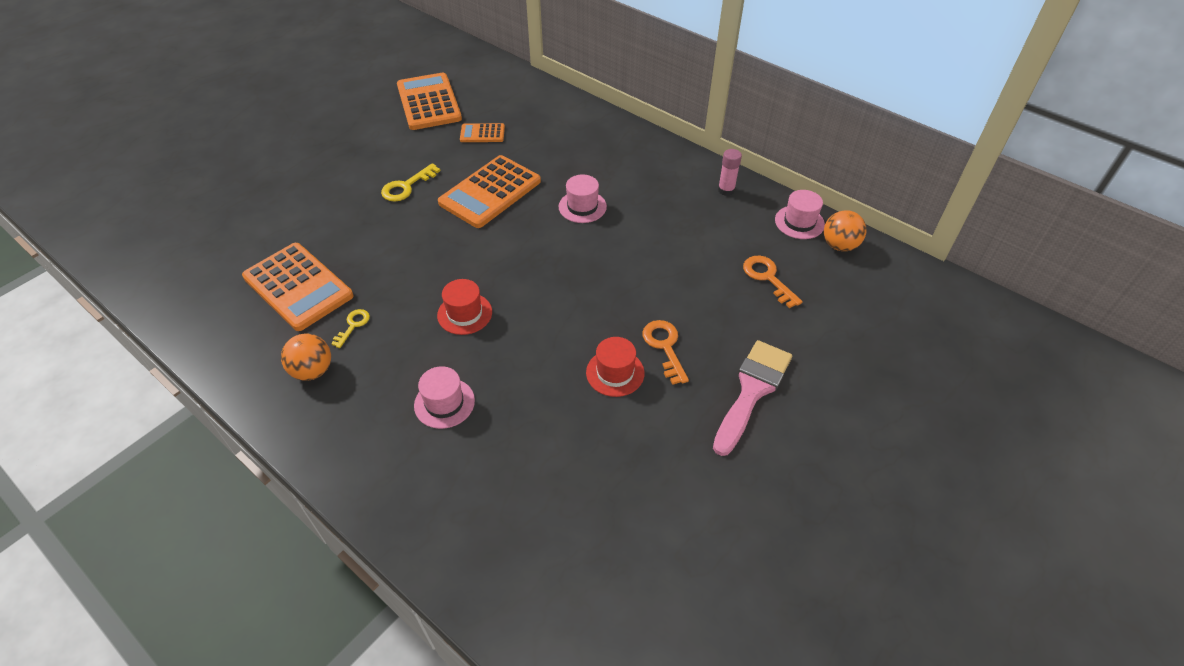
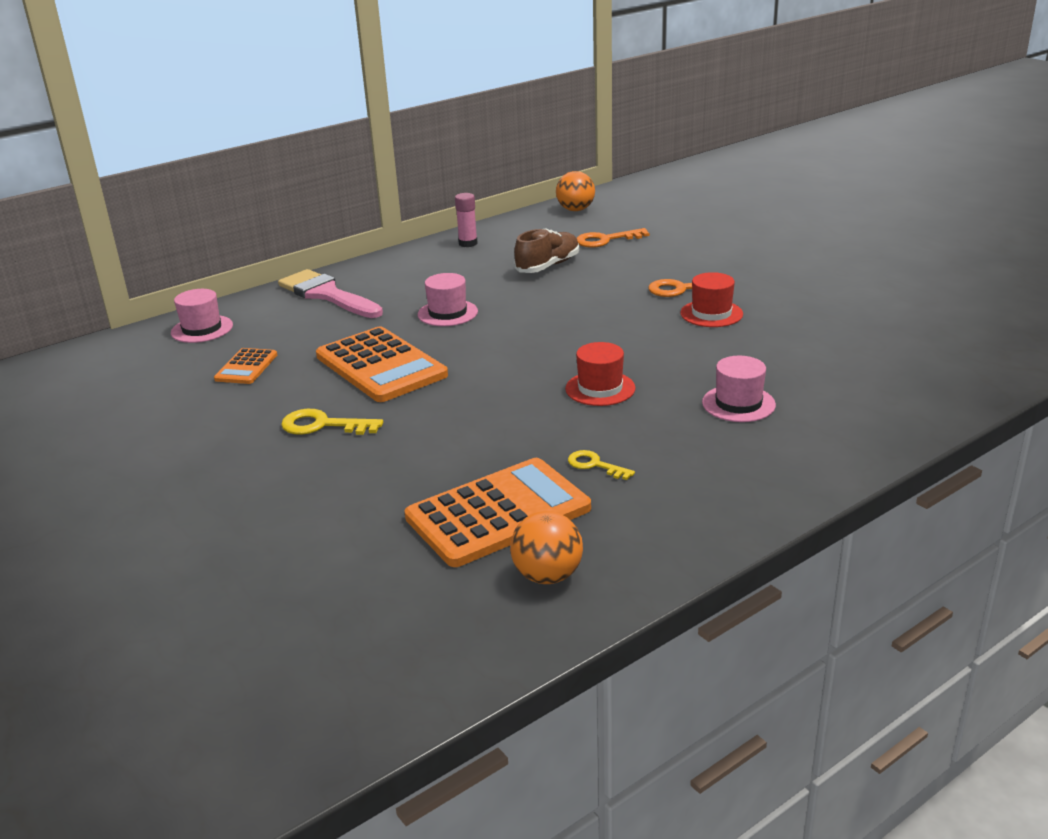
camera: 75 degrees left, 20 degrees down
(313, 371) = (669, 494): orange ball -> orange ball (547, 576)
(407, 186) = (323, 425): yellow key -> yellow key turned 135 degrees clockwise
(429, 102) = (125, 406): orange calculator -> none
(692, 248) = (548, 266): none -> brown shoe
(752, 391) = (744, 260): pink brush -> pink brush (327, 295)
(799, 222) = (535, 220): pink hat -> pink hat (202, 329)

